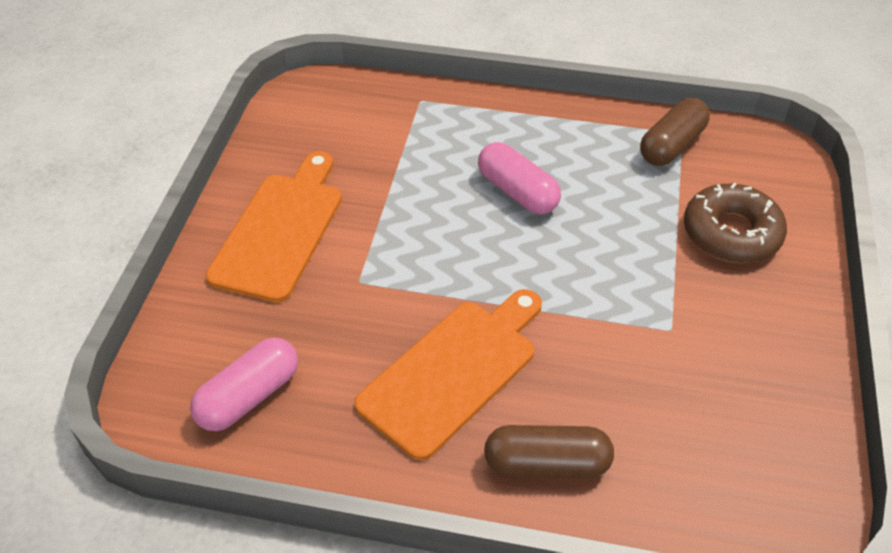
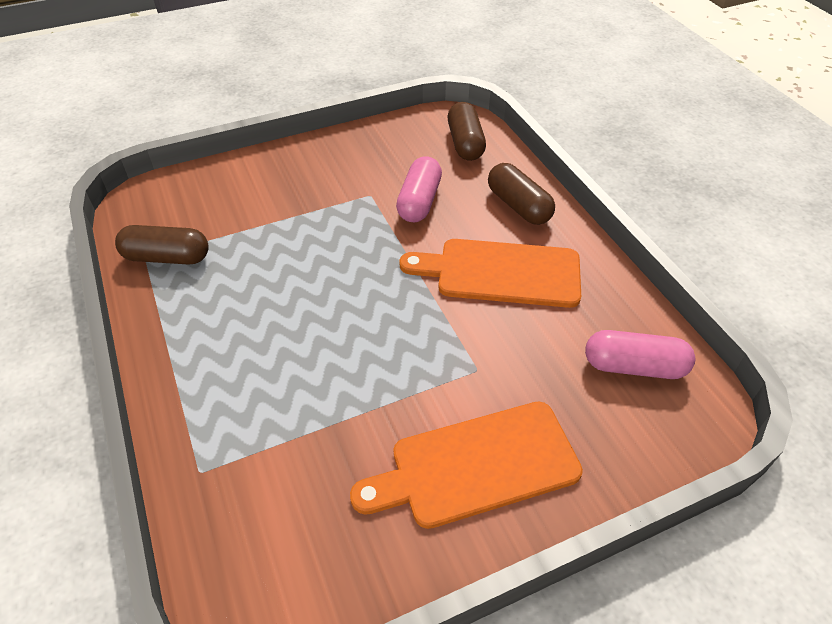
camera: 125 degrees left, 0 degrees up
(517, 192) = (293, 324): pink capsule -> pink capsule (419, 201)
(724, 493) = (465, 143): none -> brown capsule
(731, 233) = (255, 197): brown donut -> none

